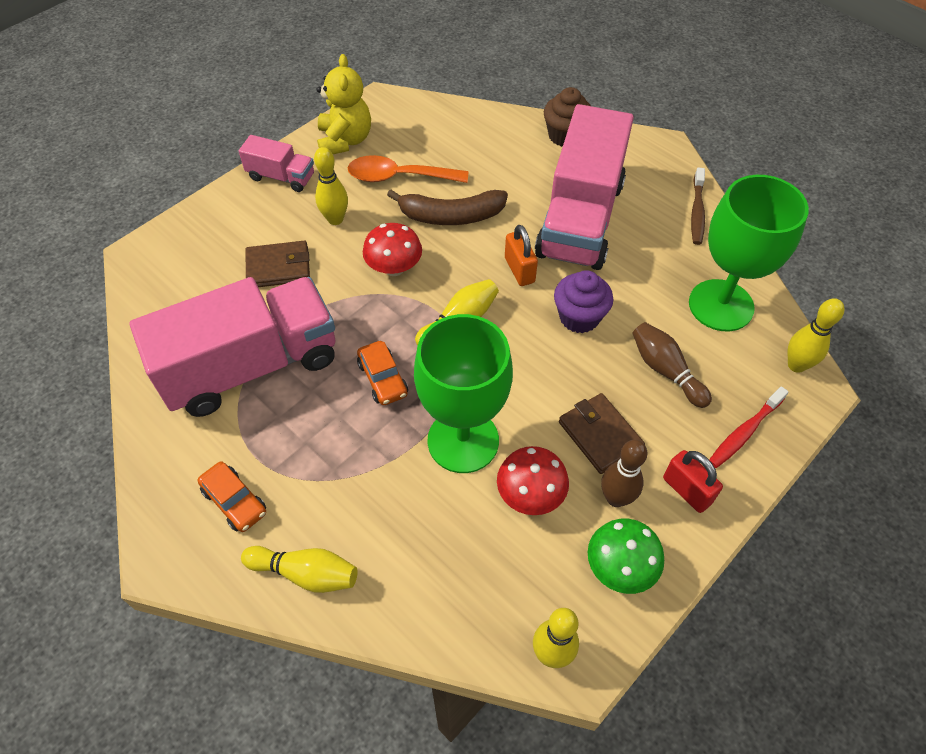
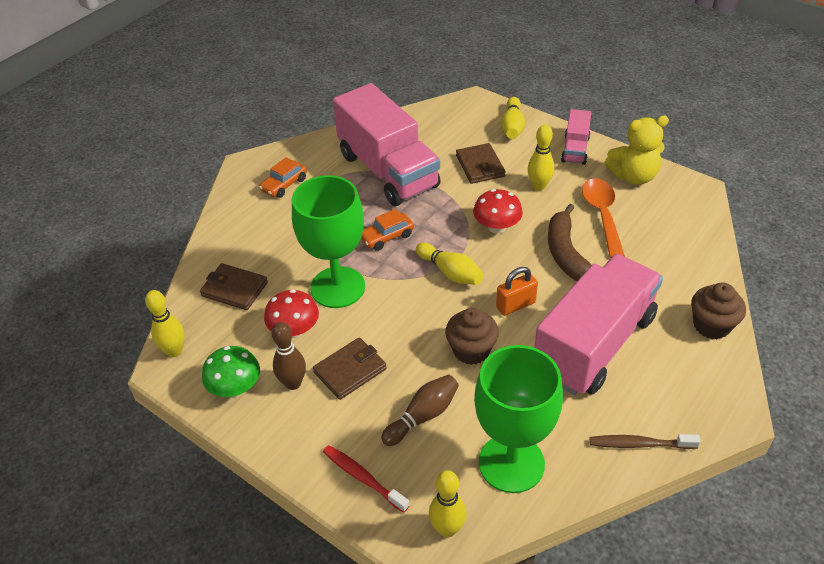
camera: 85 degrees right, 10 degrees down
(306, 573) = (235, 224): yellow bowling pin -> yellow bowling pin (512, 127)
(444, 572) = (234, 289): none -> brown wallet
(579, 317) = (471, 350): purple cupcake -> brown cupcake
(580, 219) = (594, 344): pink truck -> pink truck turned 120 degrees clockwise
(686, 490) = (302, 432): red padlock -> none

